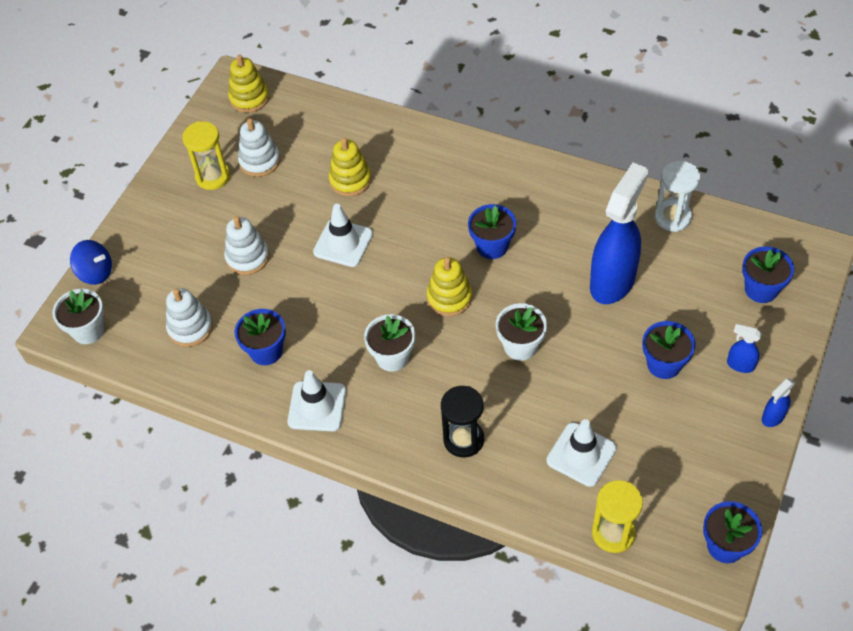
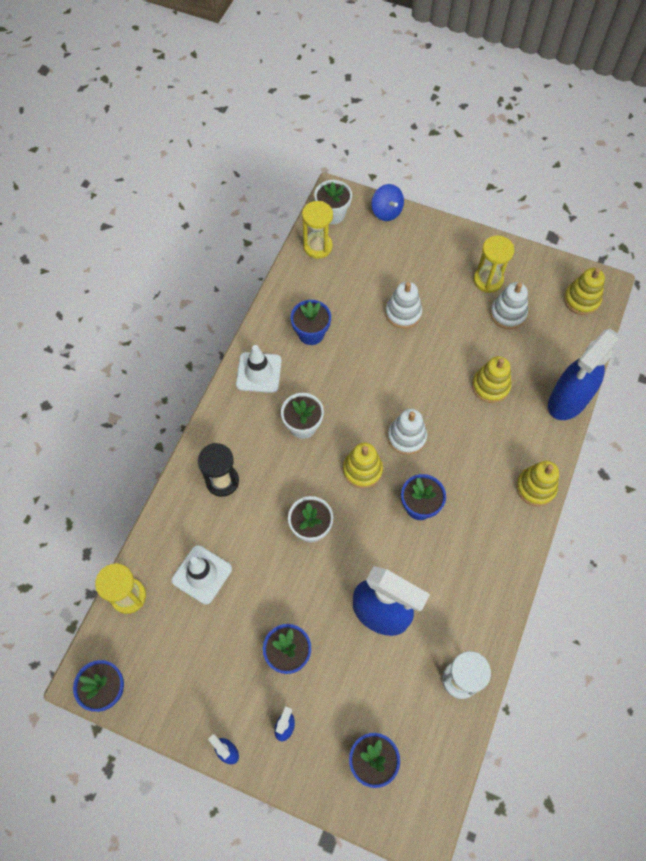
camera: 85 degrees right, 10 degrees up
(96, 272) = (386, 211): blue spinning top -> blue spinning top turned 45 degrees counterclockwise
(136, 346) = (317, 246): none -> yellow hourglass
(190, 328) = (334, 280): white stacking toy -> white stacking toy (406, 437)
(343, 243) = (420, 383): white traffic cone -> none
(372, 118) = (567, 401): none -> blue spray bottle
(469, 149) = (535, 487): none -> yellow stacking toy

